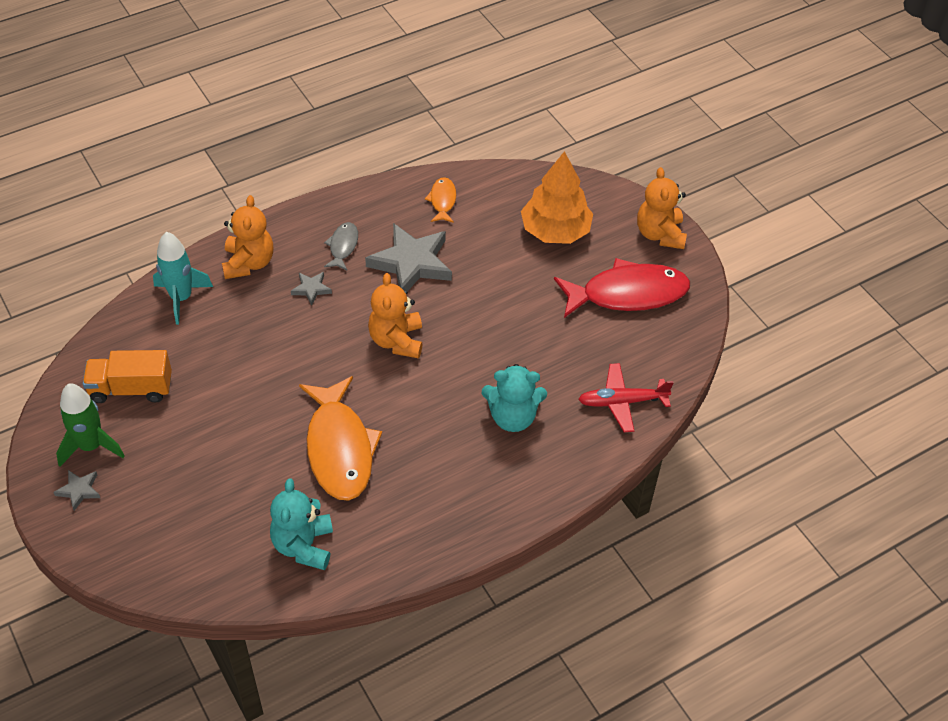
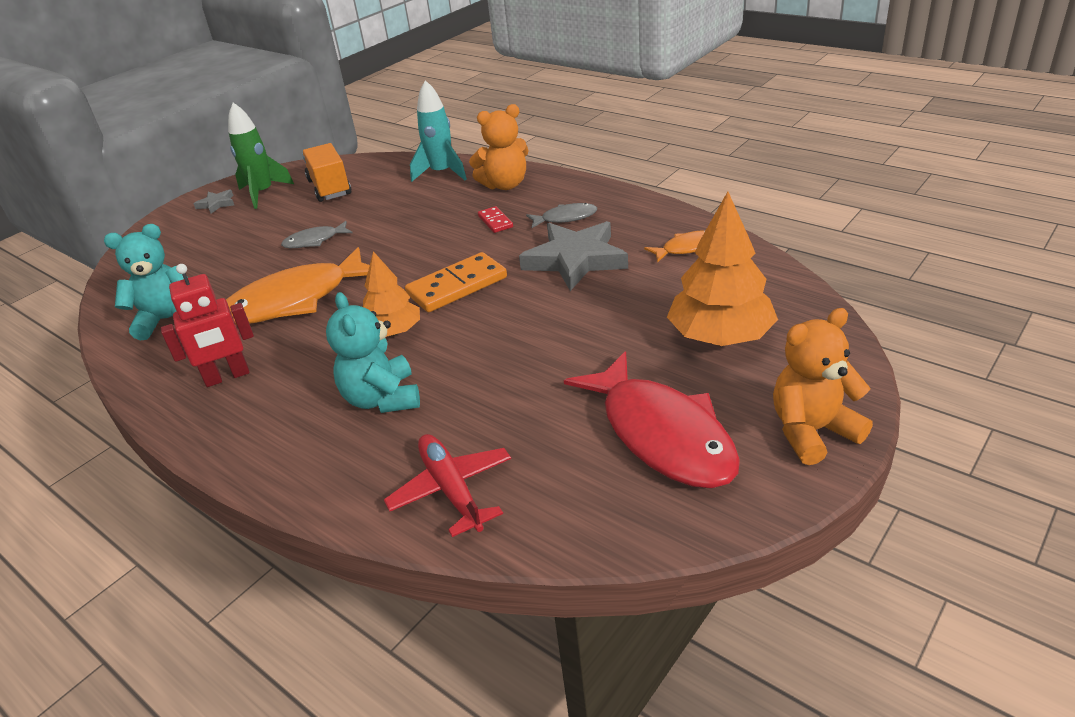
camera: 75 degrees right, 15 degrees down
(240, 419) = (314, 241): none -> grey fish
(311, 289) = (495, 221): grey star -> red domino
(396, 340) = (457, 286): orange teddy bear -> orange domino
(424, 507) = (227, 377): none -> red robot
(433, 393) = (393, 332): none -> orange tree

